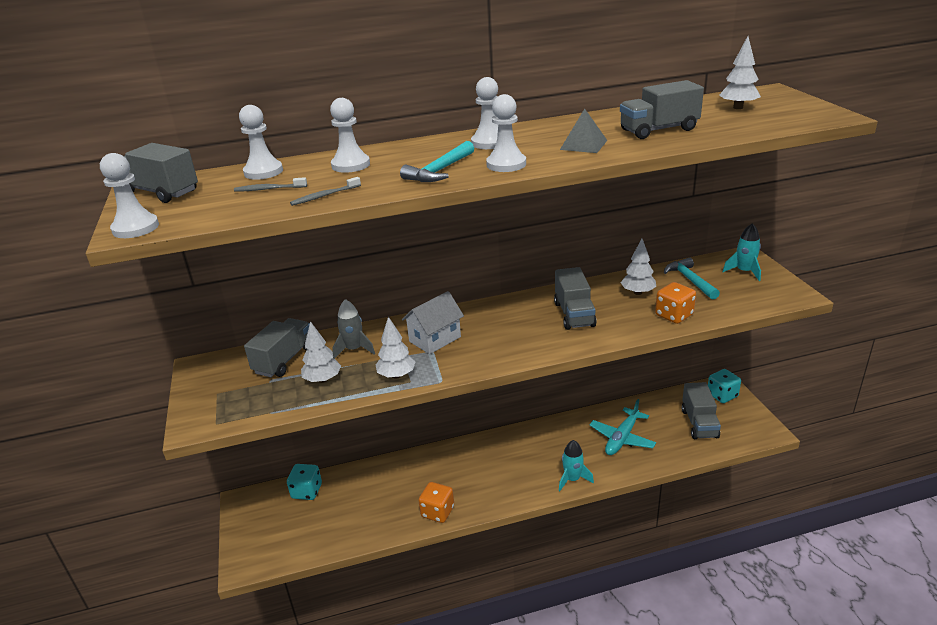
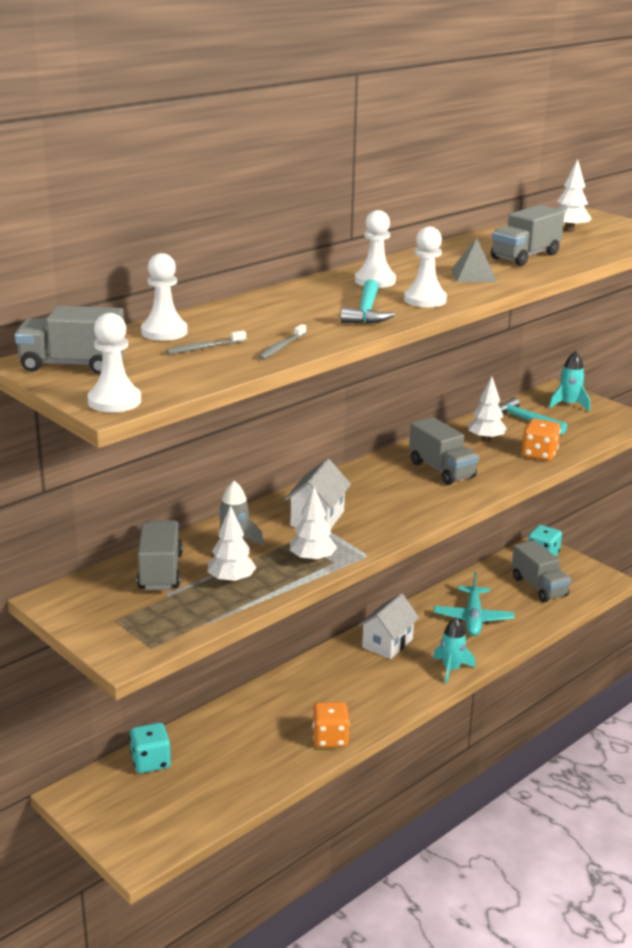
camera: 30 degrees left, 5 degrees down
(350, 165) = (257, 316): white pawn -> none
(538, 442) = (387, 643): none -> white house

